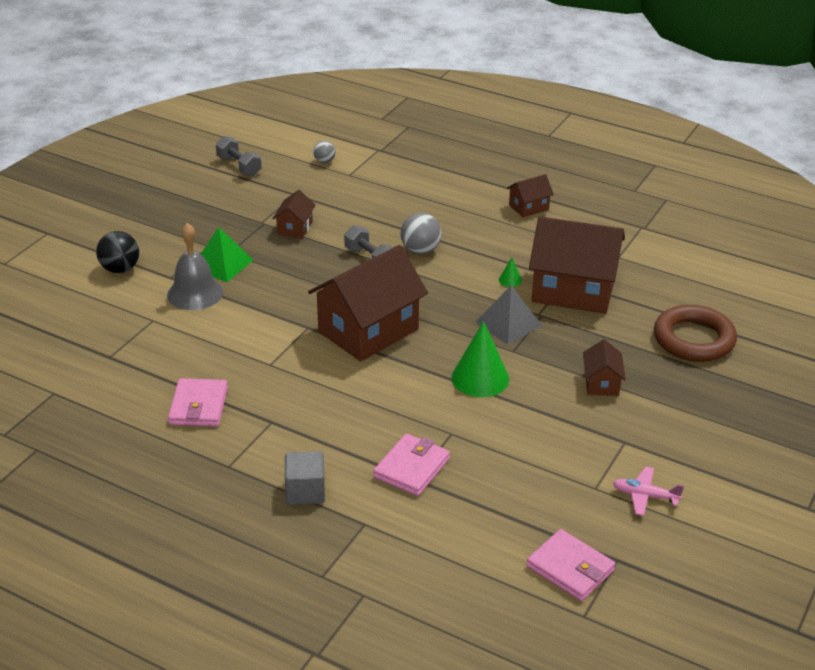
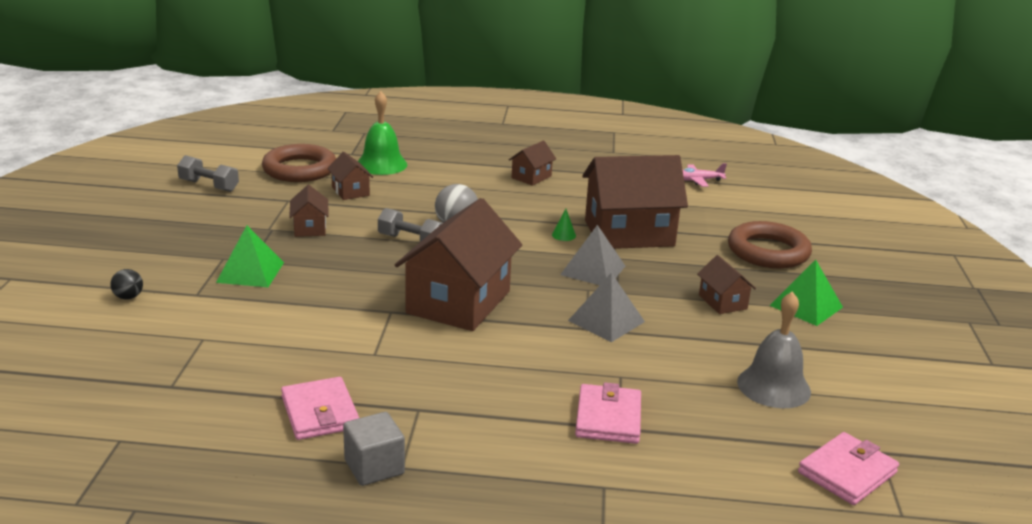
camera: 25 degrees left, 10 degrees down
(120, 269) = (128, 297): black ball -> black ball, size x0.59
(195, 293) = (237, 304): grey bell -> grey bell (773, 386)
(305, 491) = (512, 471): grey cube -> grey cube (374, 467)
(324, 161) = (299, 169): grey ball -> brown ring
(353, 194) = (350, 191): none -> brown house
(399, 167) = (381, 164): none -> green bell
(480, 378) = (606, 321): green cone -> grey pyramid
(570, 568) = (847, 472): pink wallet -> pink wallet turned 60 degrees counterclockwise
(645, 496) = (851, 388): pink plane -> pink plane (698, 180)
(678, 406) = (806, 306): none -> green pyramid

